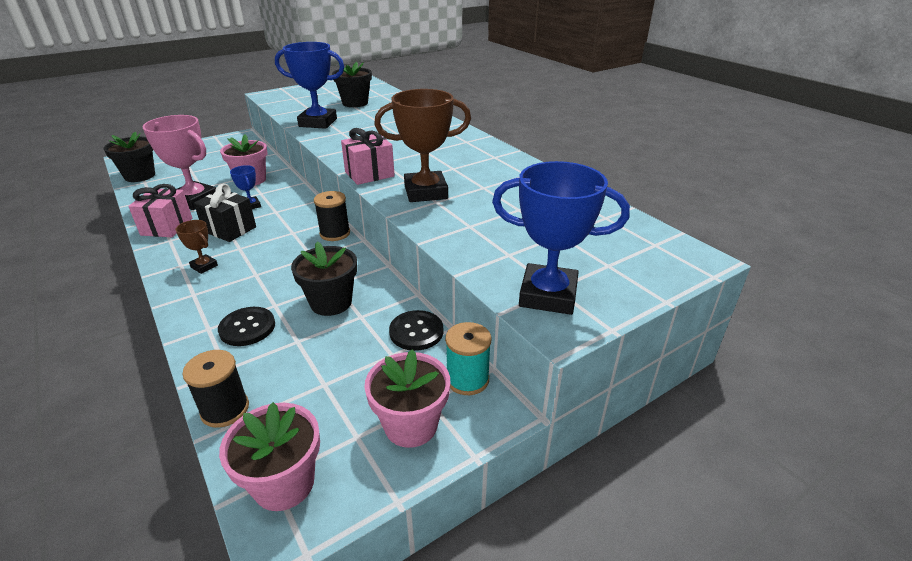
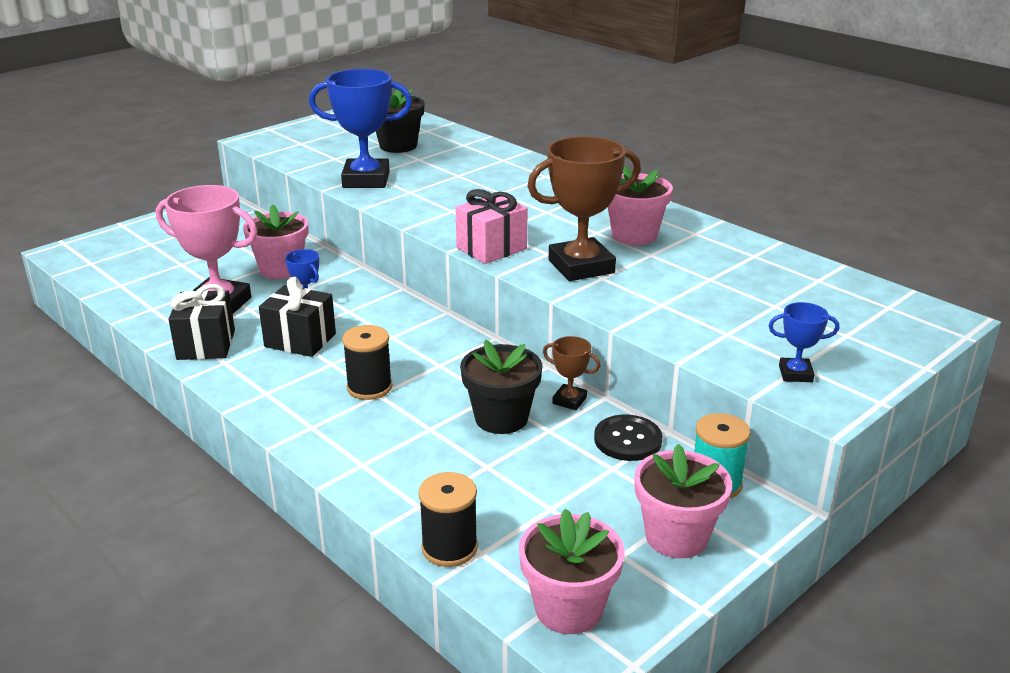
camera: 10 degrees left, 5 degrees down
(140, 176) = (105, 276): black flower pot -> none
(167, 226) = (206, 344): pink gift -> black gift
(204, 266) = (300, 391): brown trophy -> brown trophy (569, 400)
(247, 327) = (413, 458): black button -> none
(335, 233) = (451, 332): black spool -> black spool (369, 387)
(479, 172) = (634, 235): none -> pink flower pot
(548, 295) = (795, 374): blue trophy -> blue trophy, size x0.48

